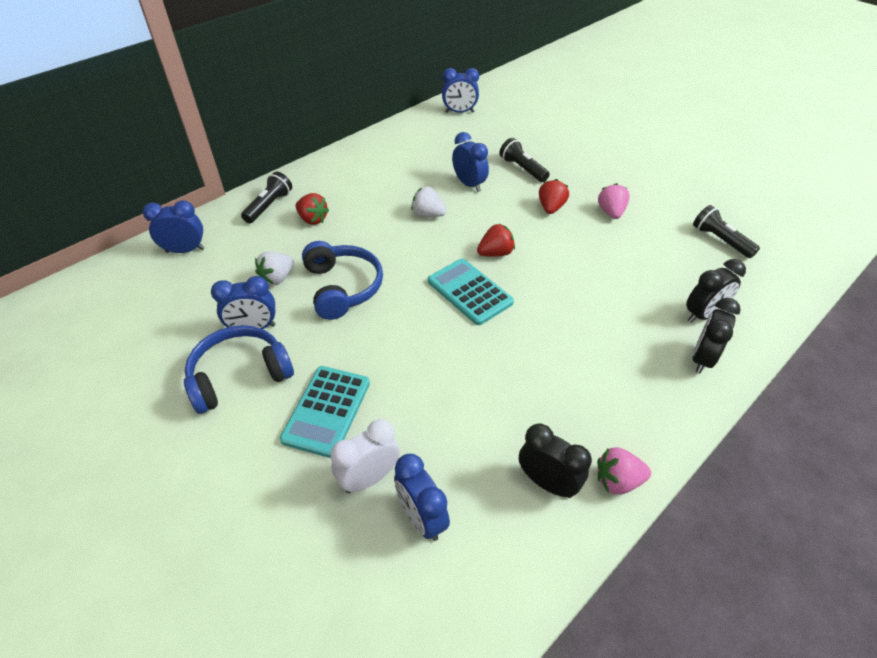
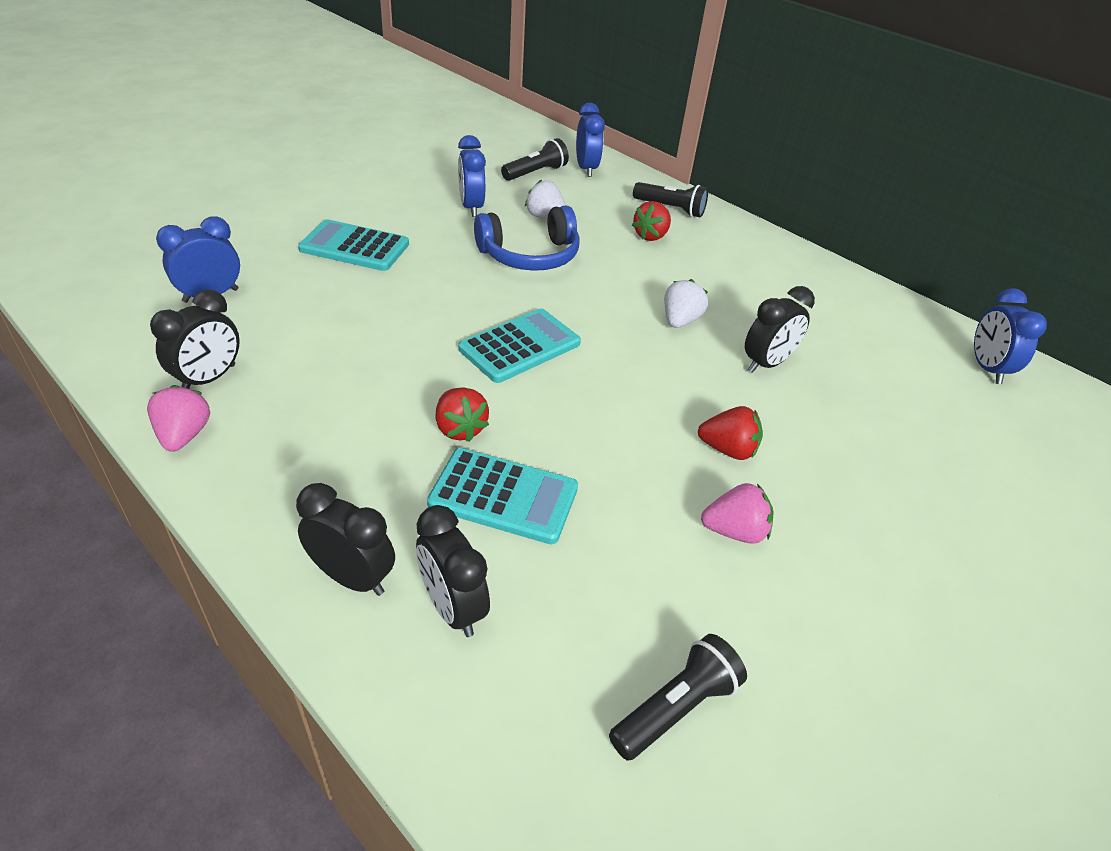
camera: 85 degrees right, 5 degrees down
(239, 375) = (410, 203): blue headphones -> none
(369, 478) = (268, 269): white clock -> none
(469, 184) = (766, 364): blue clock -> black clock
(495, 253) = (601, 376): red strawberry -> red strawberry (460, 429)
(522, 169) = (835, 428): black flashlight -> black flashlight (535, 173)
(617, 297) = (503, 496): none -> turquoise calculator

